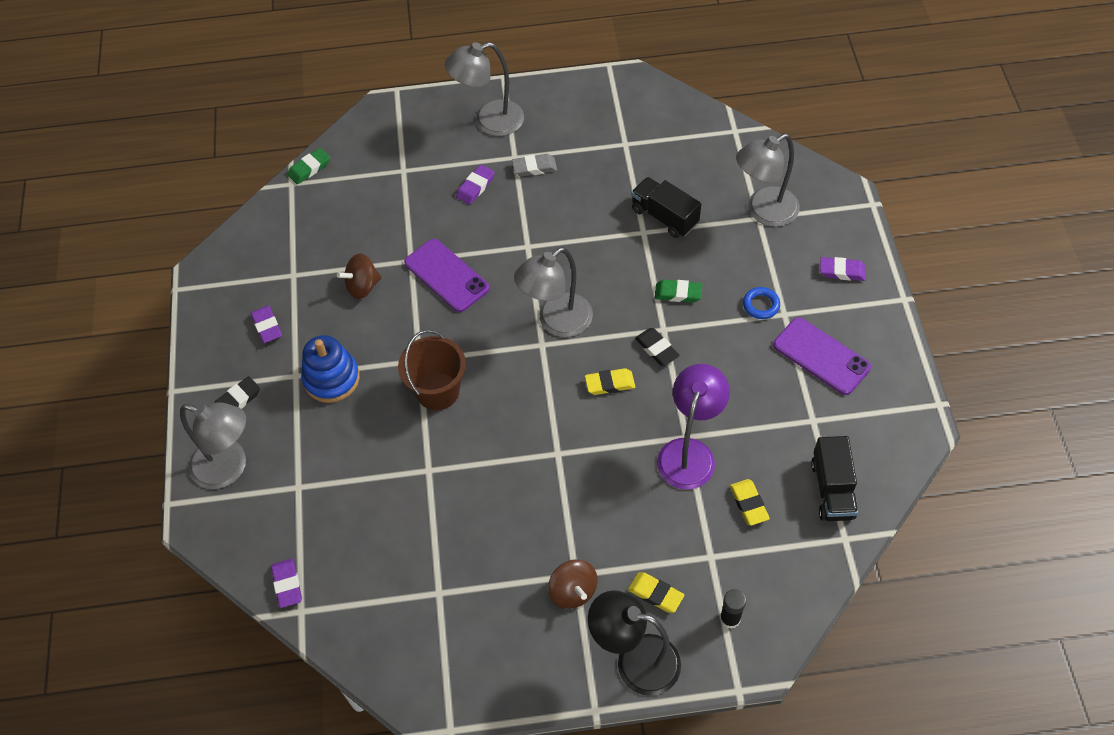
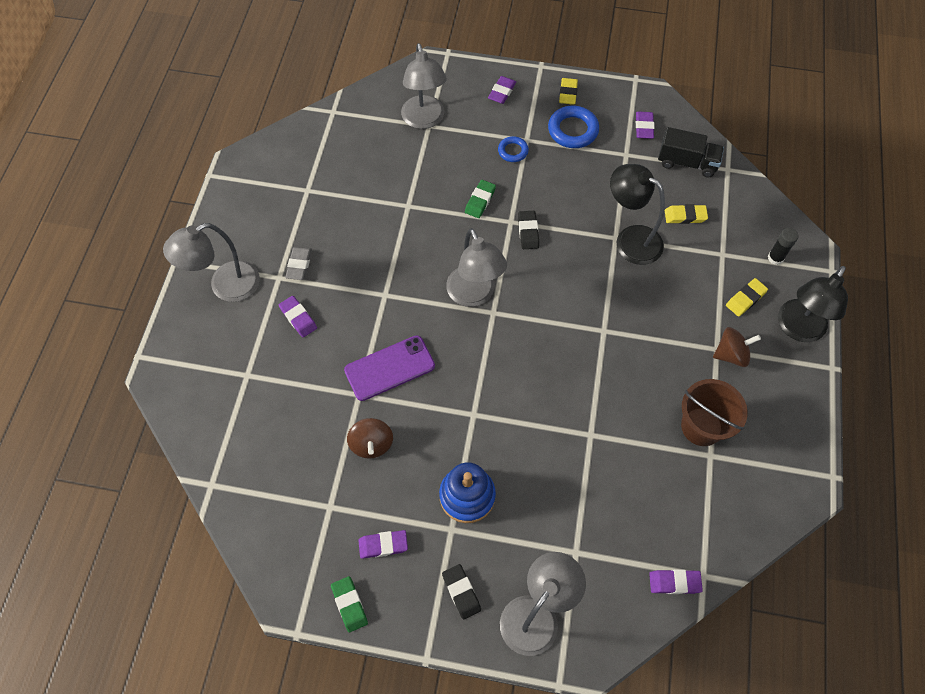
camera: 75 degrees left, 5 degrees up
(309, 168) = (200, 462): green eraser -> green eraser (349, 604)
(437, 391) = (512, 407): brown bucket -> brown bucket (701, 427)
(489, 121) = (225, 286): grey lamp -> grey lamp turned 60 degrees clockwise
(610, 383) = (550, 274): yellow eraser -> yellow eraser (568, 93)
(656, 349) = (528, 232): black eraser -> black eraser turned 75 degrees counterclockwise
(664, 216) = (399, 186): black truck -> none
(689, 452) = (630, 239): purple lamp -> black lamp
(821, 356) = (573, 130): purple phone -> blue ring
(864, 430) = (644, 127): none -> purple eraser

